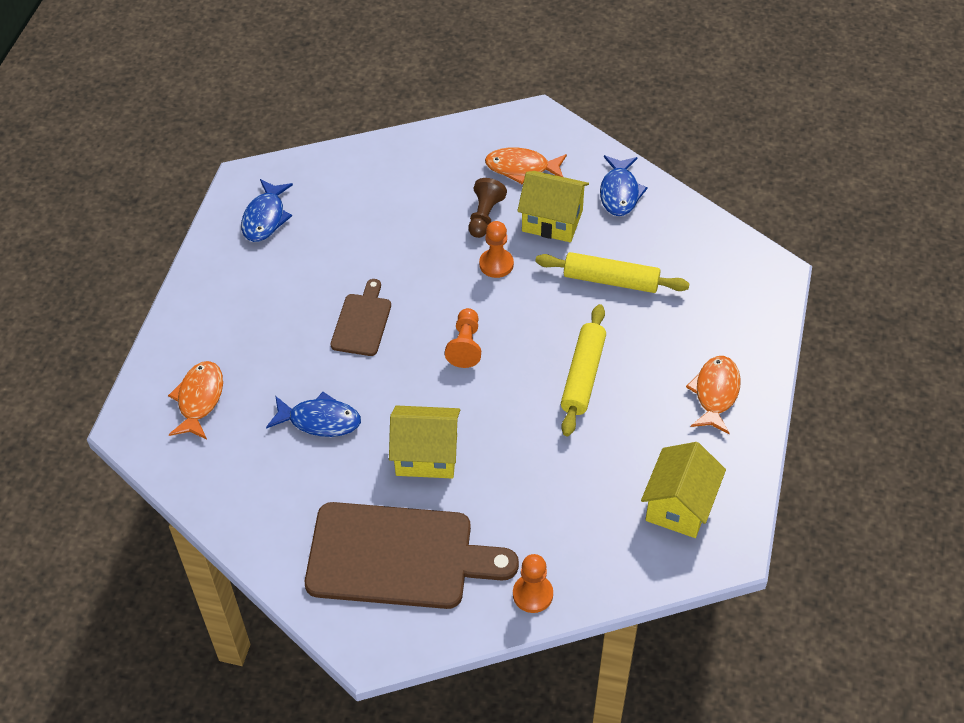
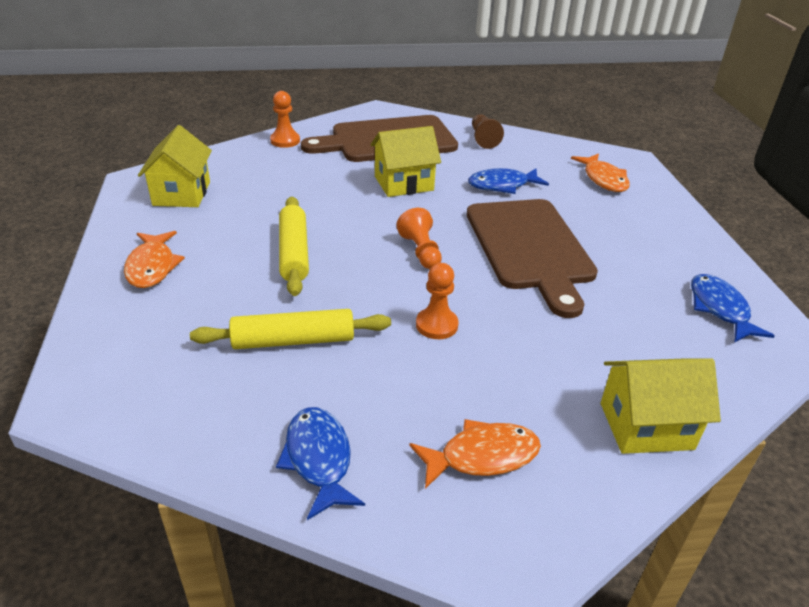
camera: 155 degrees right, 15 degrees down
(362, 322) = (530, 248): brown cutting board -> brown cutting board, size x1.97
(484, 216) = (486, 374): brown pawn -> brown pawn (483, 139)
(552, 221) = (397, 391): yellow house -> yellow house (646, 426)

